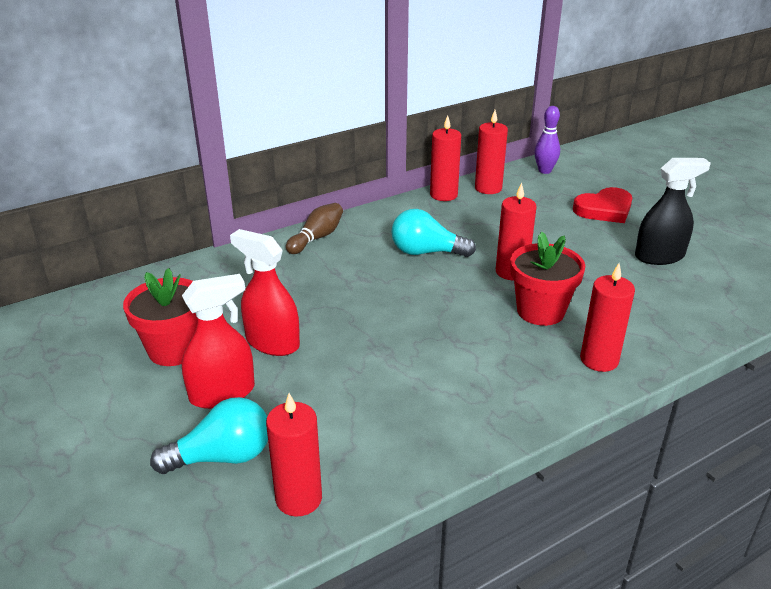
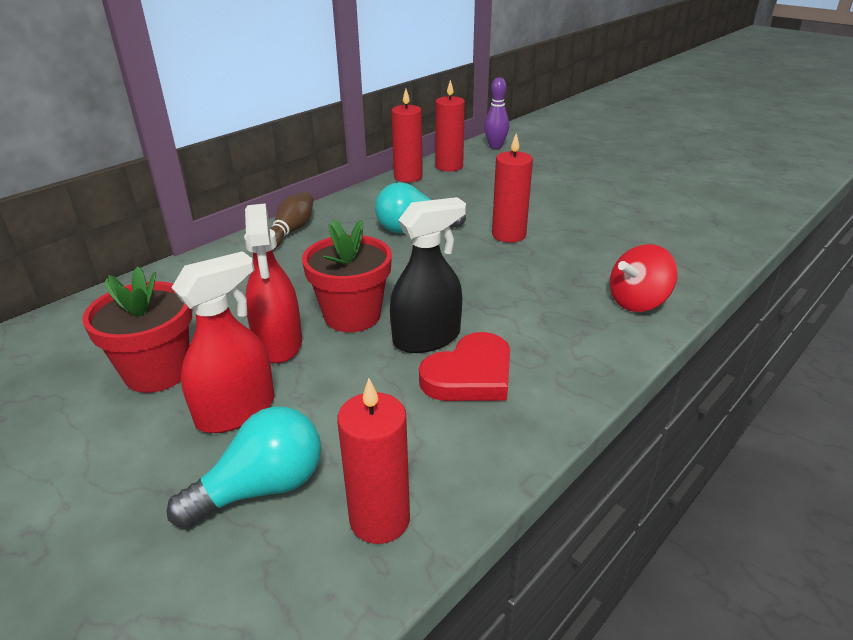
camera: 15 degrees left, 0 degrees up
(272, 342) = (278, 343): red spray bottle -> red spray bottle turned 120 degrees counterclockwise
(540, 311) = (556, 266): red flower pot -> red flower pot (352, 316)
(599, 360) = (637, 302): red candle -> red spinning top
(604, 209) = (567, 171): red heart -> red heart (470, 375)
(659, 256) = (639, 203): black spray bottle -> black spray bottle (427, 338)

